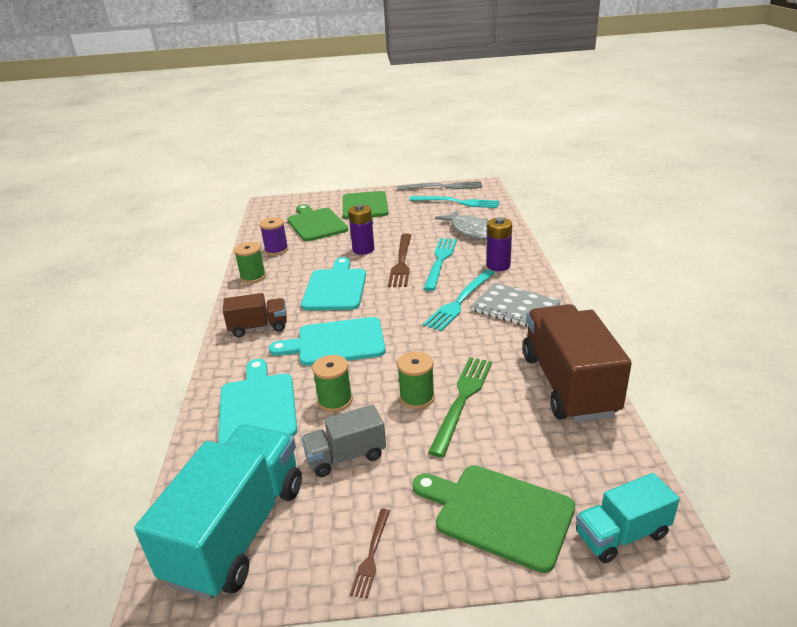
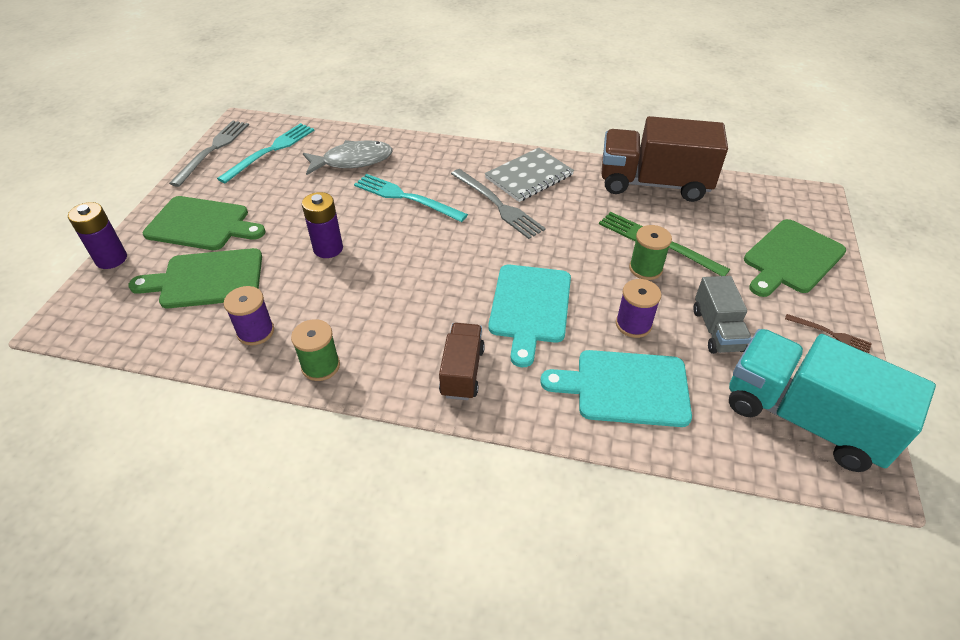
camera: 75 degrees left, 15 degrees up
(335, 288) = (408, 289): turquoise cutting board -> none
(335, 400) = (633, 324): green spool -> purple spool
(401, 262) = (386, 225): brown fork -> none
(460, 301) = (497, 205): turquoise fork -> grey fork
(498, 265) = (444, 164): purple battery -> purple battery (111, 259)
(621, 534) = (812, 211): turquoise truck -> none

